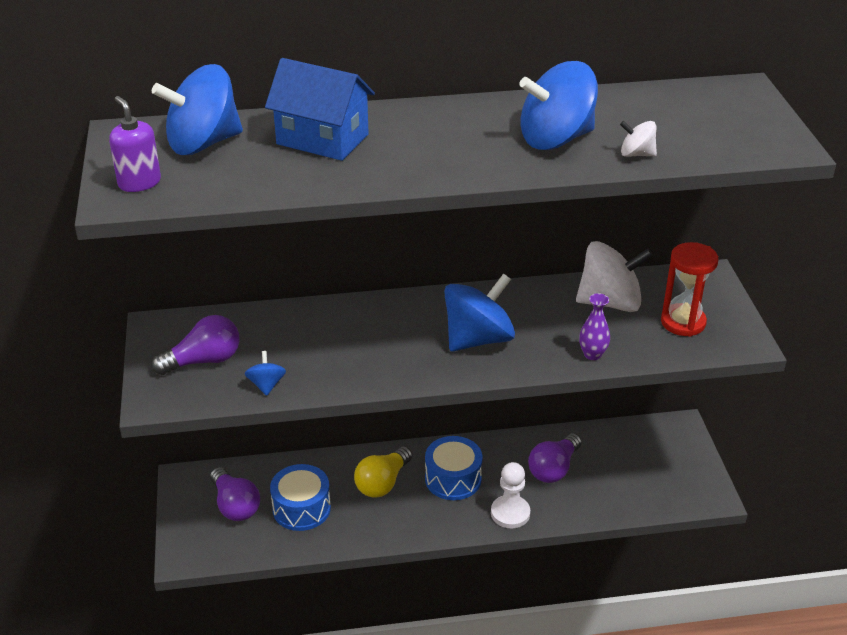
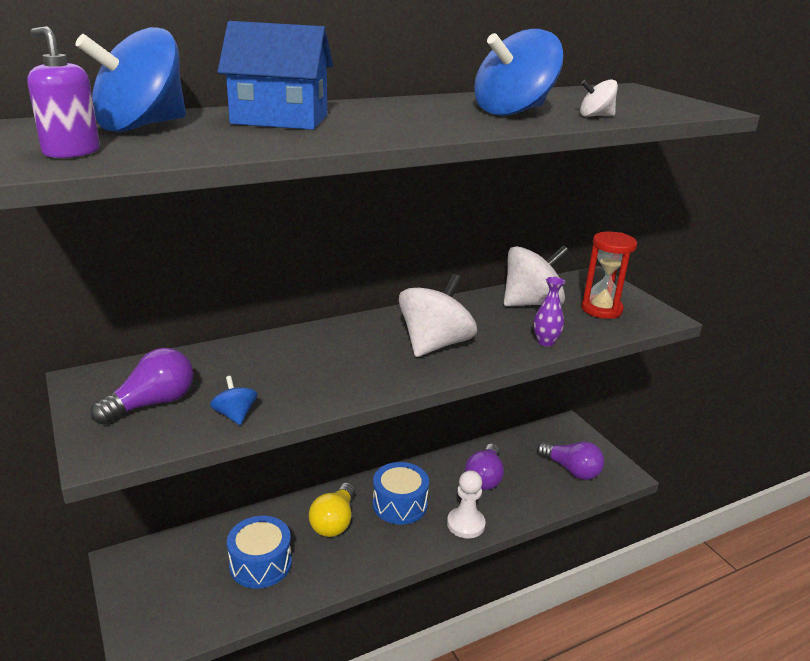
camera: 20 degrees left, 10 degrees down
(235, 505) = (187, 576): purple light bulb -> purple light bulb (571, 470)
(478, 339) = (435, 344): blue spinning top -> white spinning top

